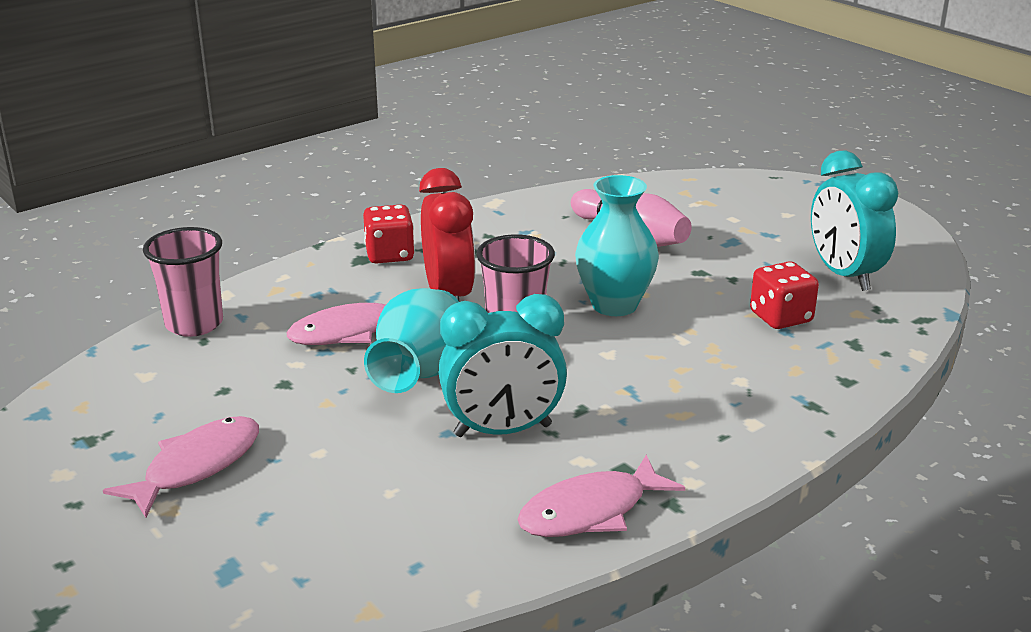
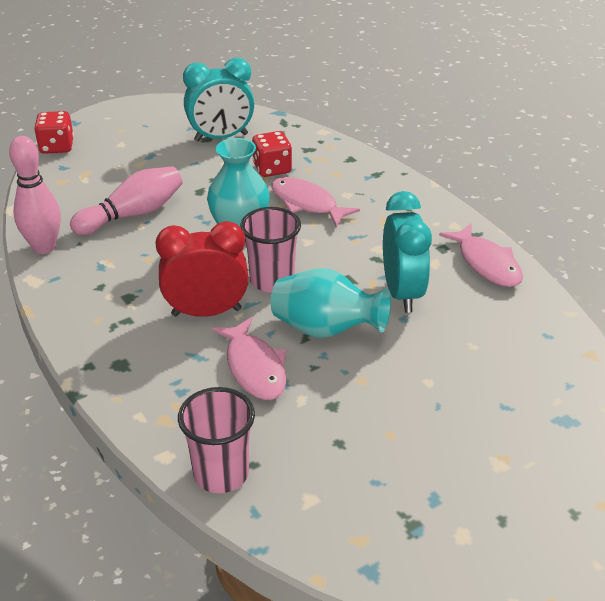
camera: 85 degrees left, 10 degrees up
(197, 466) = (449, 448): pink fish -> pink fish (307, 203)
(389, 255) = (118, 345): red dice -> red dice (57, 147)
(552, 200) = (44, 247): none -> pink bowling pin

